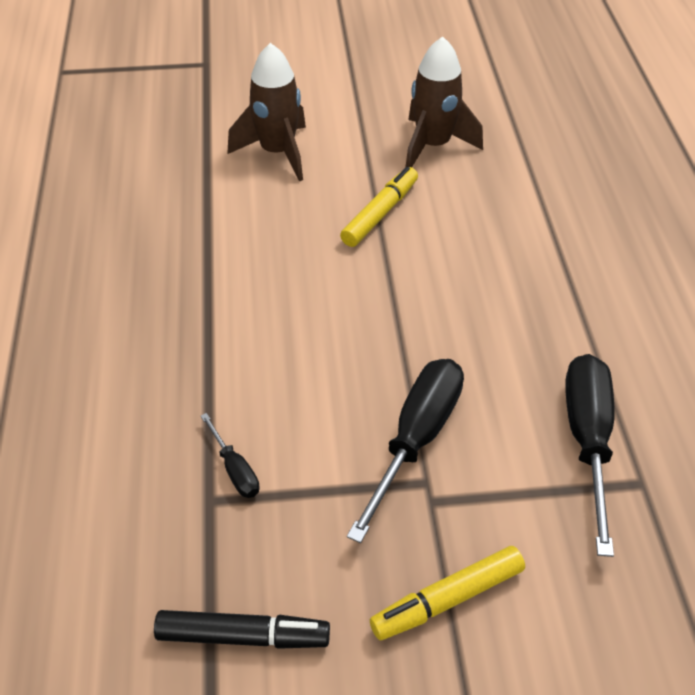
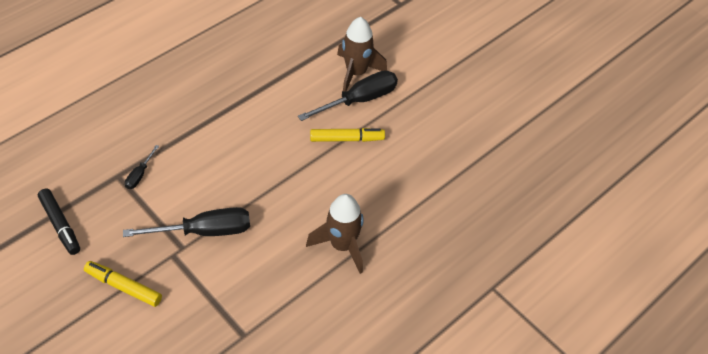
camera: 50 degrees right, 5 degrees up
(433, 146) = (423, 133): brown rocket -> brown rocket (342, 245)
(587, 440) = (255, 300): black screwdriver -> black screwdriver (359, 100)

